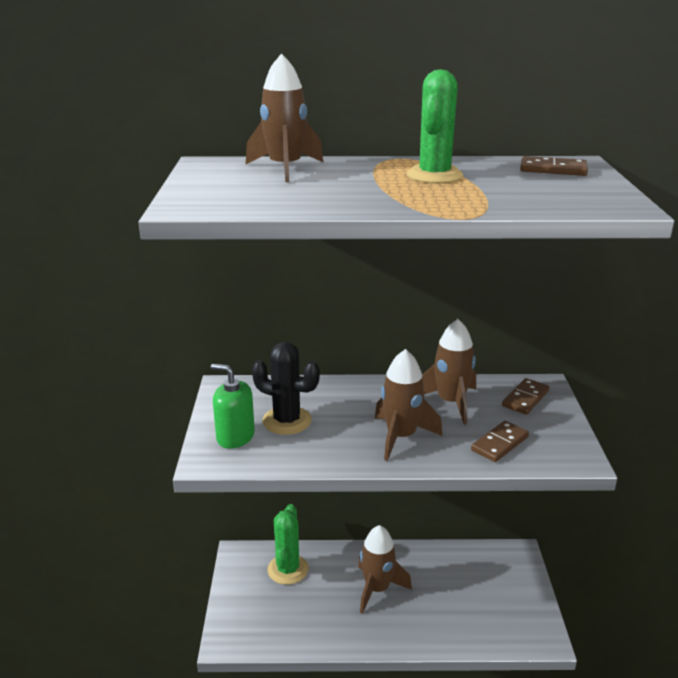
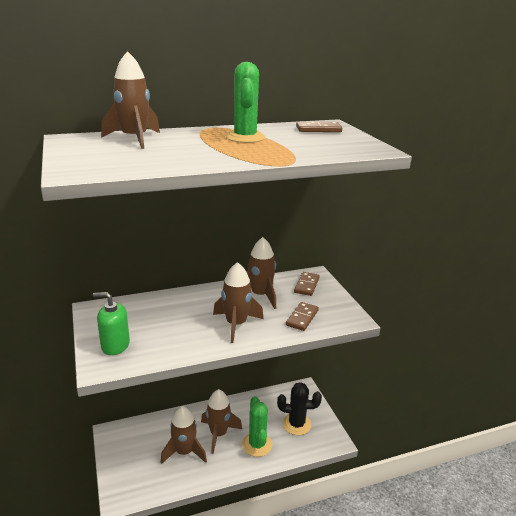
camera: 20 degrees left, 0 degrees up
(287, 421) = (150, 327): black cactus -> black cactus (296, 424)
(288, 569) = (151, 435): green cactus -> green cactus (257, 444)
(324, 602) = (184, 452): none -> brown rocket

